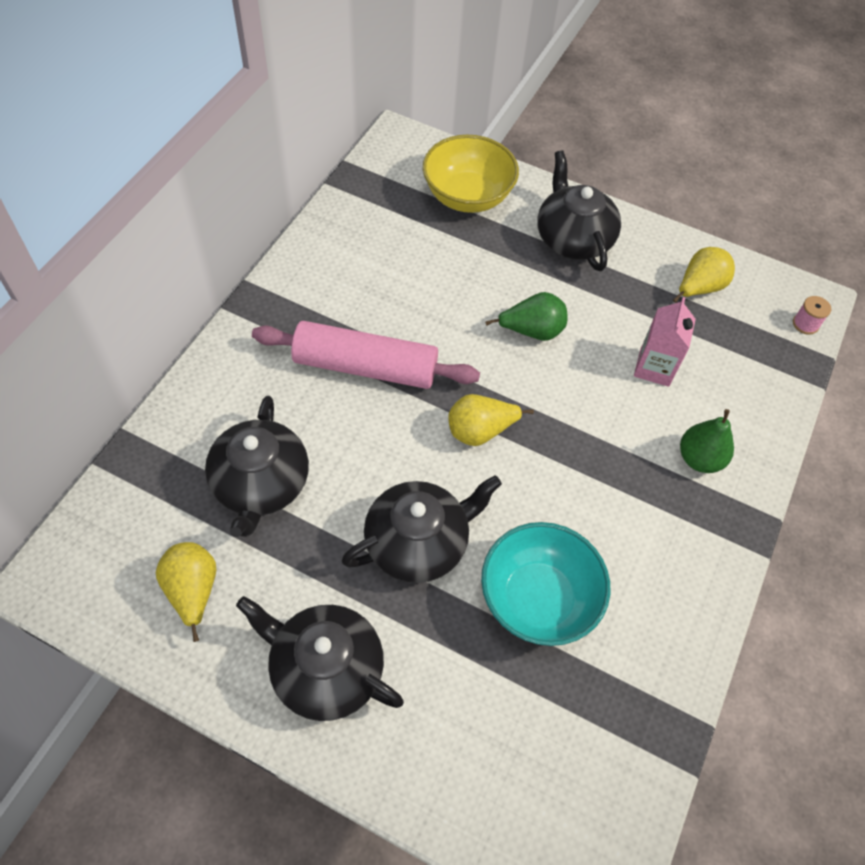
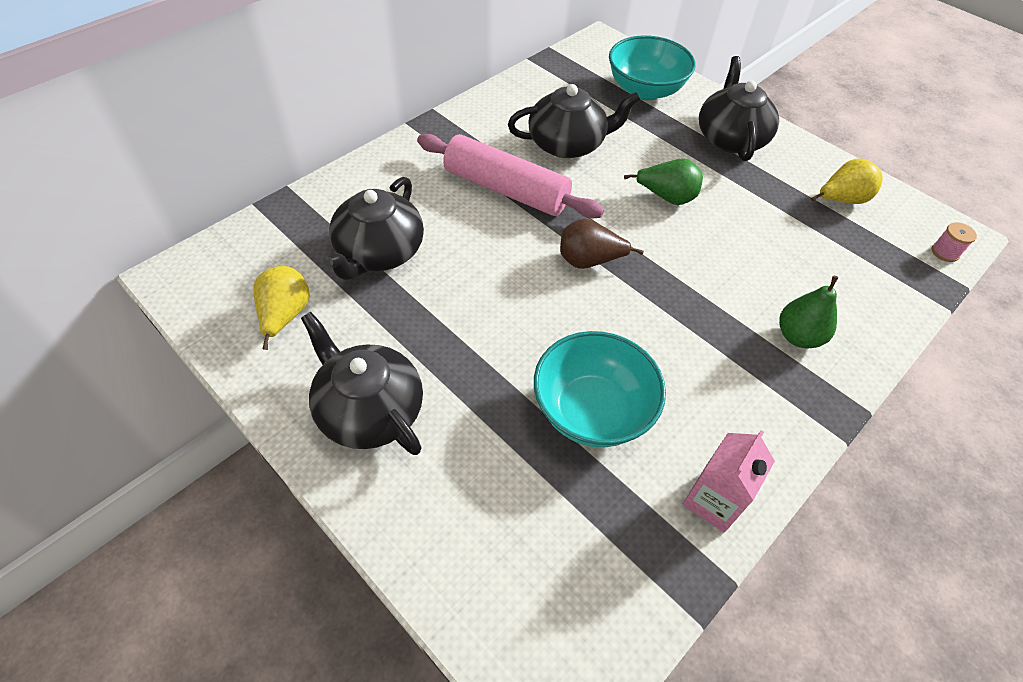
camera: 20 degrees right, 5 degrees down
(418, 542) = (497, 333): black teapot -> black teapot (567, 144)
(467, 196) = (645, 90): yellow bowl -> turquoise bowl
(480, 431) = (589, 261): yellow pear -> brown pear
(654, 367) = (776, 251): pink carton -> pink carton (713, 501)

